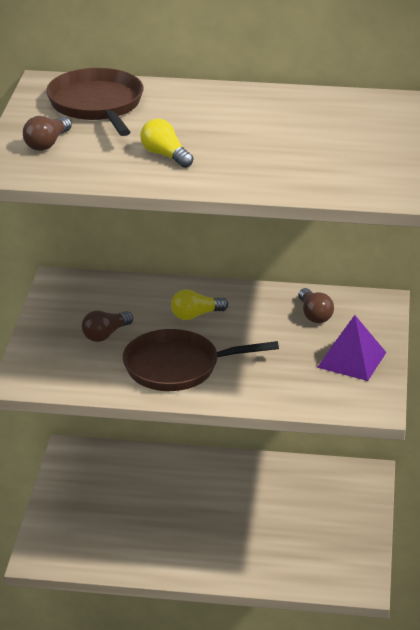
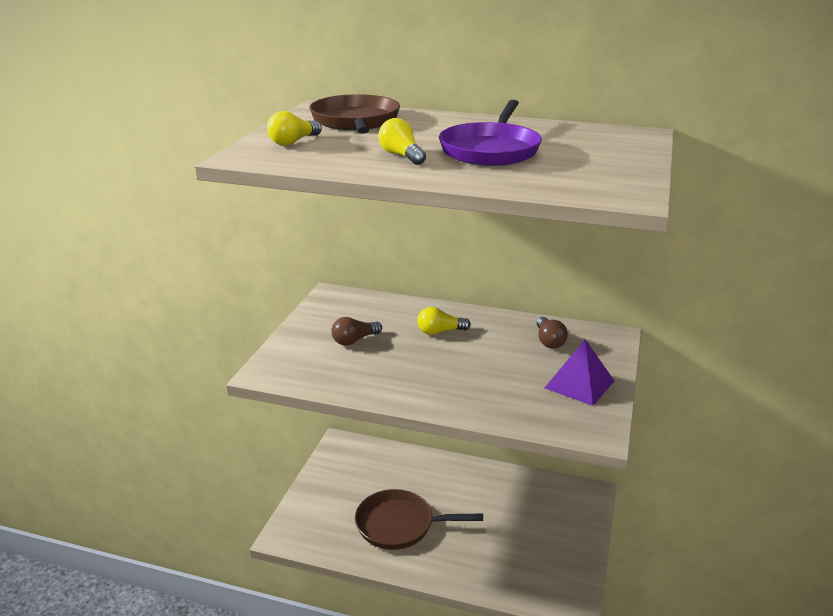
camera: 10 degrees right, 5 degrees down
(47, 144) = (293, 142): brown light bulb -> yellow light bulb
(177, 367) = (410, 374): brown pan -> brown pan (399, 525)
(250, 139) = (491, 150): none -> purple pan

